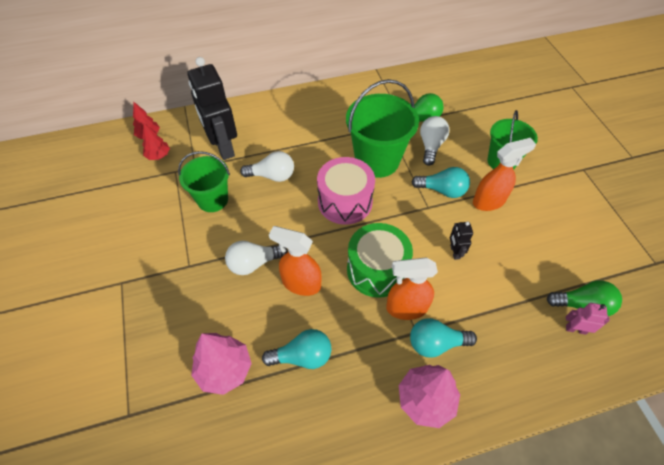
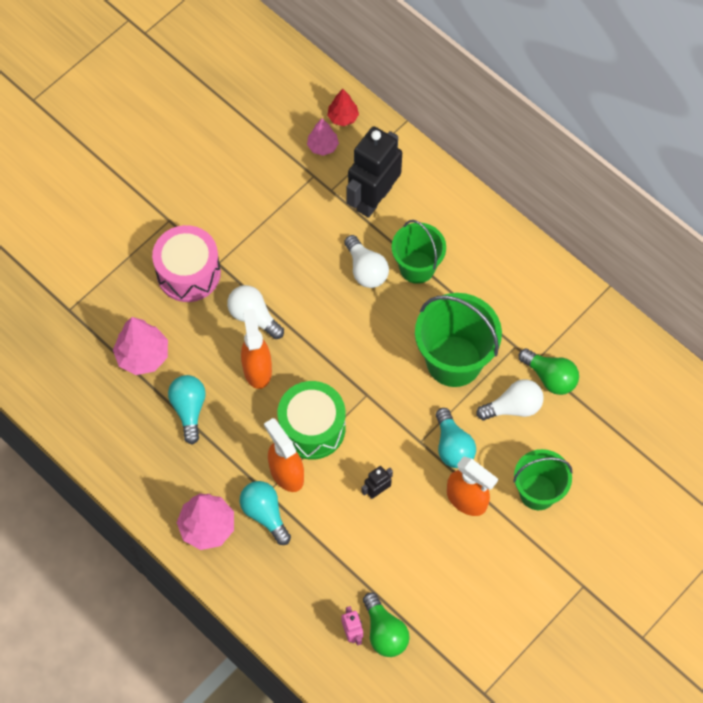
camera: 60 degrees right, 10 degrees up
(158, 156) = (322, 146): red tree -> pink tree
(213, 200) = (301, 234): green bucket -> green bucket (417, 267)
(302, 356) = (189, 409): turquoise light bulb -> turquoise light bulb turned 150 degrees counterclockwise
(345, 202) = (376, 358): pink drum -> pink drum (188, 273)

